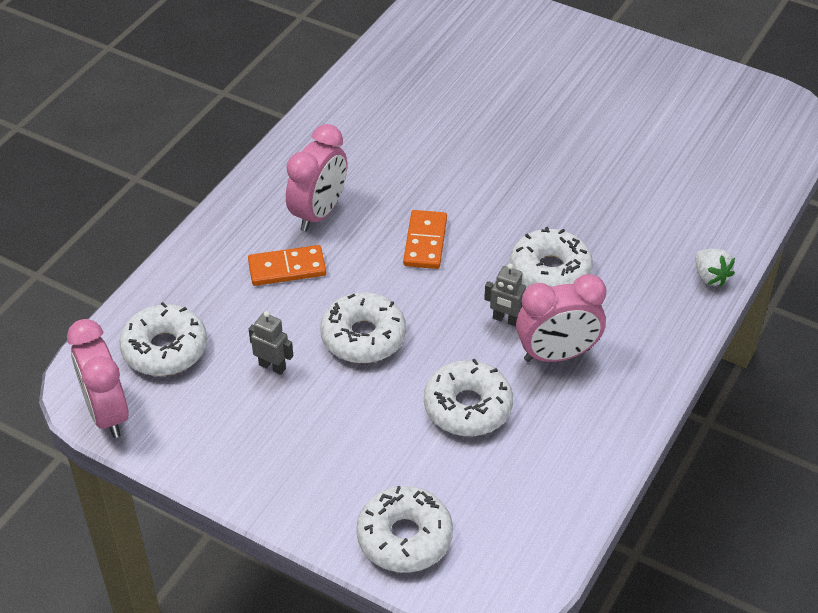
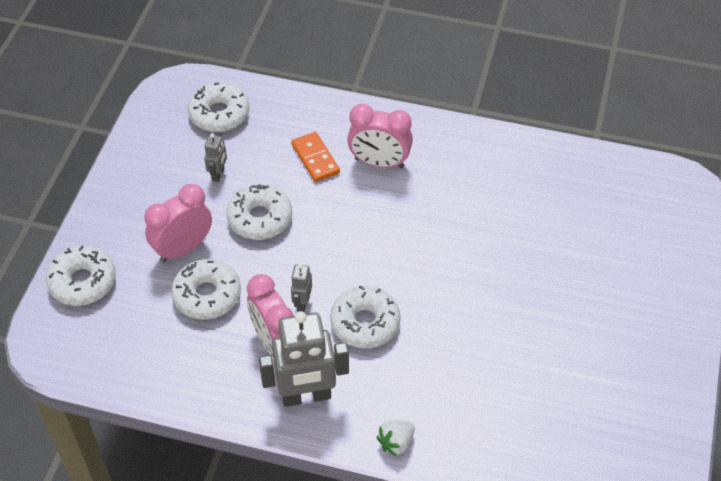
camera: 75 degrees right, 5 degrees up
(107, 413) = (157, 102): pink clock -> pink clock (183, 248)
(425, 242) = (370, 234): orange domino -> none
(636, 339) = (306, 396): none -> grey robot

